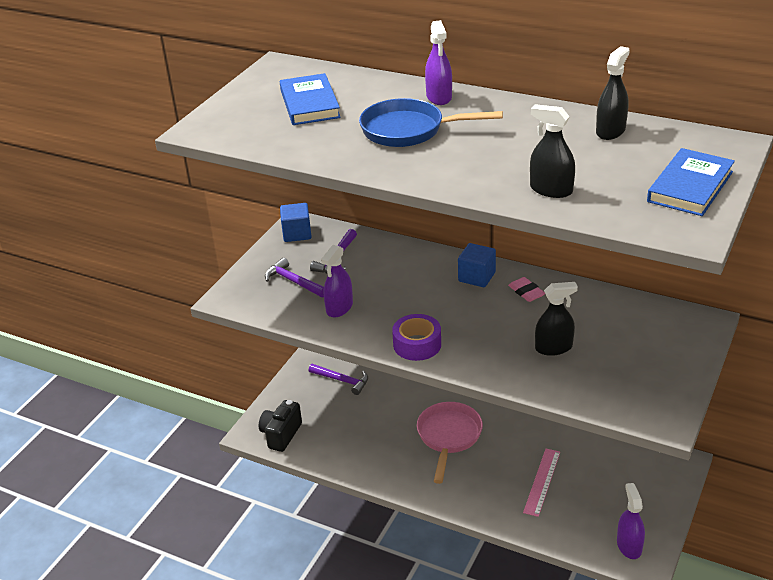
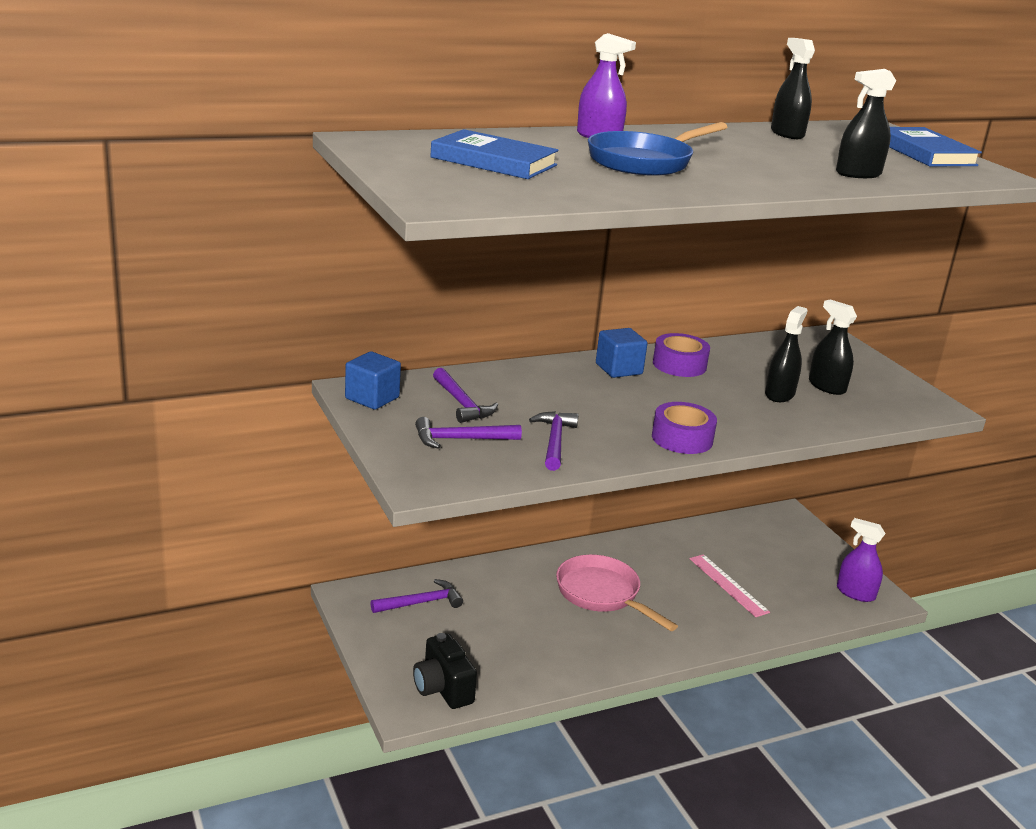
camera: 55 degrees left, 10 degrees down
(339, 308) = (554, 441): purple spray bottle -> purple hammer
(526, 292) = (679, 365): pink eraser -> purple tape
(606, 360) = (827, 386): none -> black spray bottle

